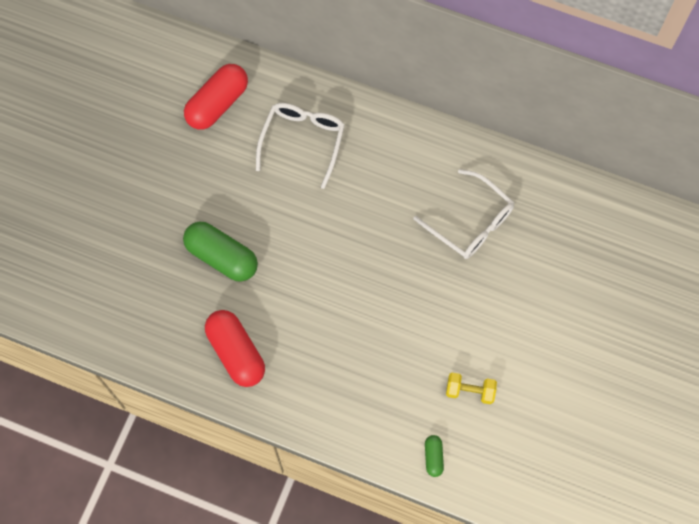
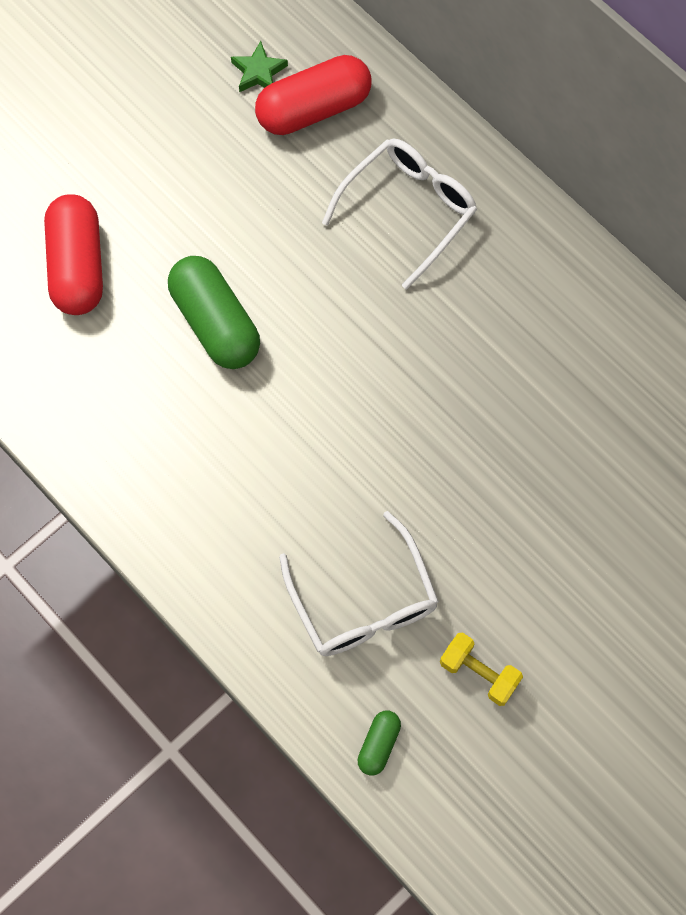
camera: 25 degrees right, 0 degrees up
(173, 95) = (258, 72): none -> green star
(236, 352) = (170, 465): red capsule -> red capsule (78, 266)
(471, 223) = (599, 430): white glasses -> white glasses (364, 603)

